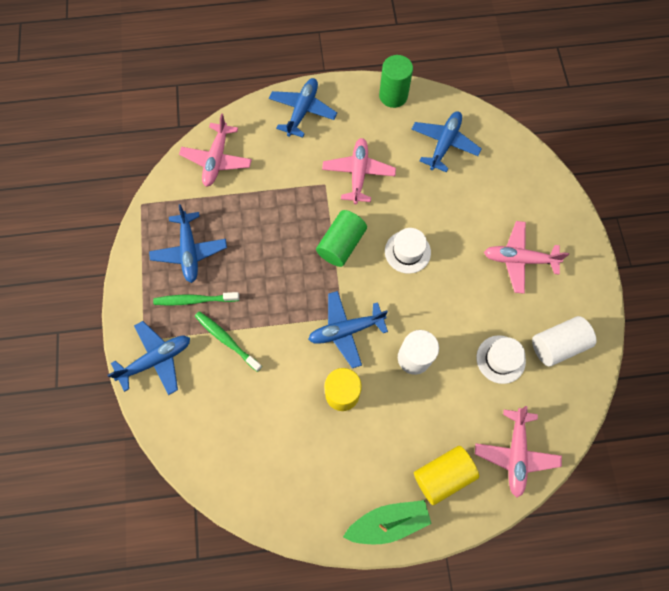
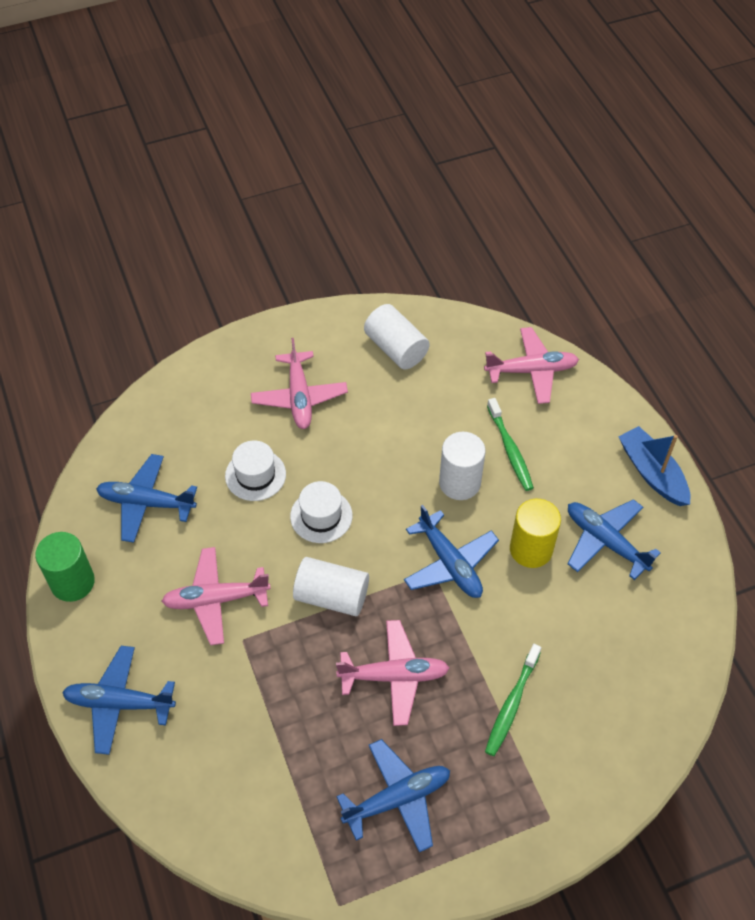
camera: 105 degrees left, 15 degrees down
(156, 359) = (571, 790): blue plane -> blue plane (605, 541)
(195, 300) = (469, 766): green toothbrush -> green toothbrush (510, 449)
(217, 160) = (232, 808): pink plane -> pink plane (394, 676)
(341, 244) = (332, 596): green cylinder -> white cylinder
(388, 522) = (652, 473): green boat -> blue boat
(442, 475) = (581, 431): yellow cylinder -> none
(500, 359) = (431, 398): white hat -> white hat (255, 475)

